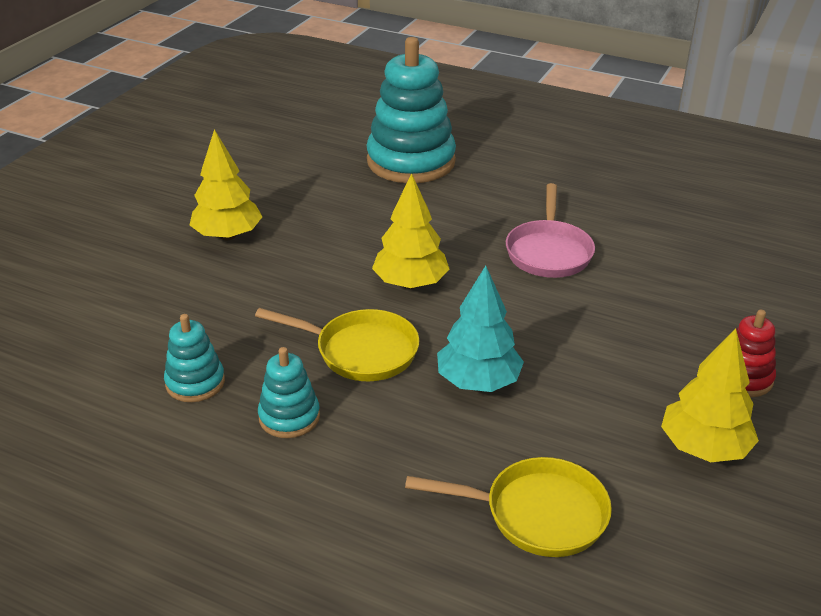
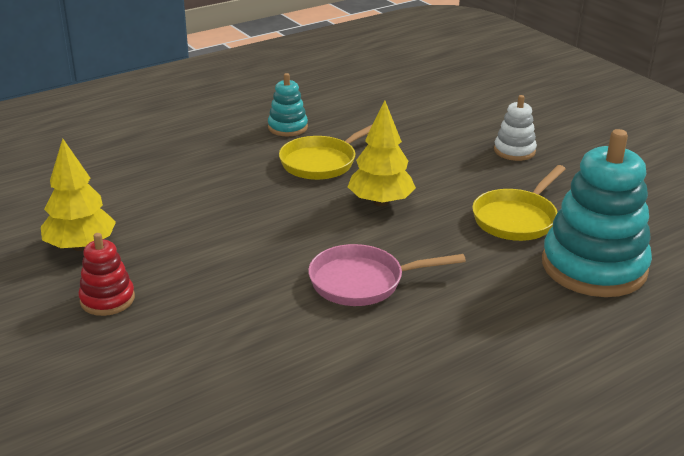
camera: 120 degrees right, 5 degrees down
(195, 382) = (349, 110): turquoise stacking toy -> none
(228, 236) = (514, 151): yellow tree -> white stacking toy
(478, 382) = (243, 191): turquoise tree -> none
(537, 514) = (122, 171): yellow pan -> yellow pan (516, 219)
(548, 252) = (362, 282): pink pan -> pink pan turned 45 degrees counterclockwise

